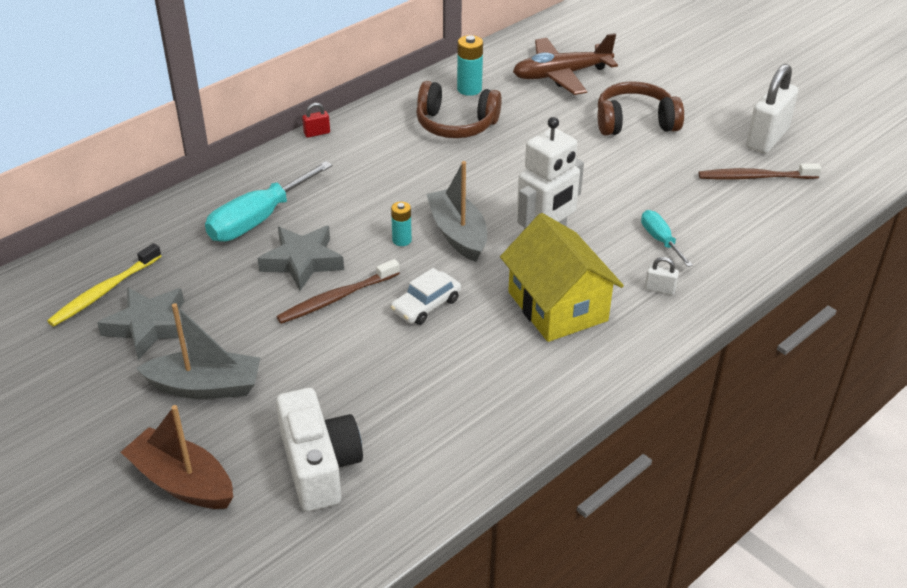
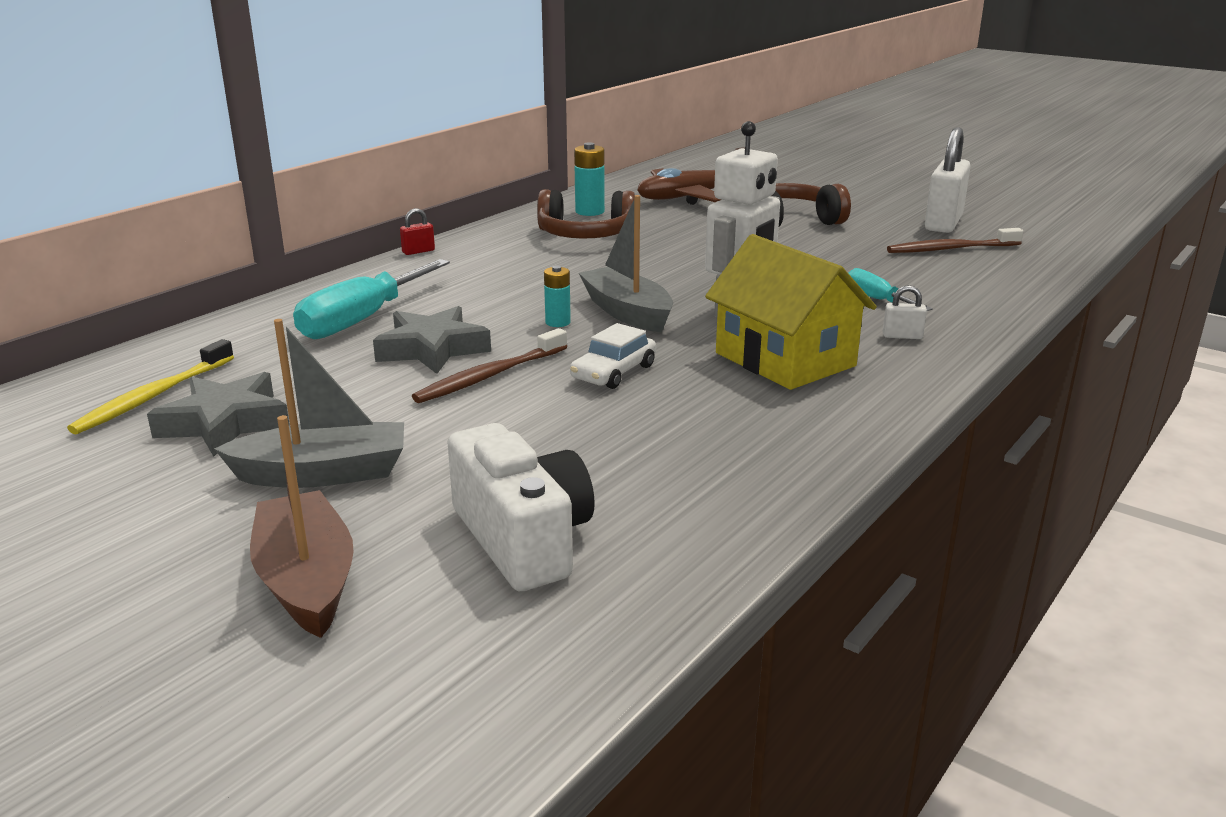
camera: 10 degrees left, 15 degrees down
(182, 482) = (306, 580): brown boat -> brown boat turned 45 degrees clockwise

